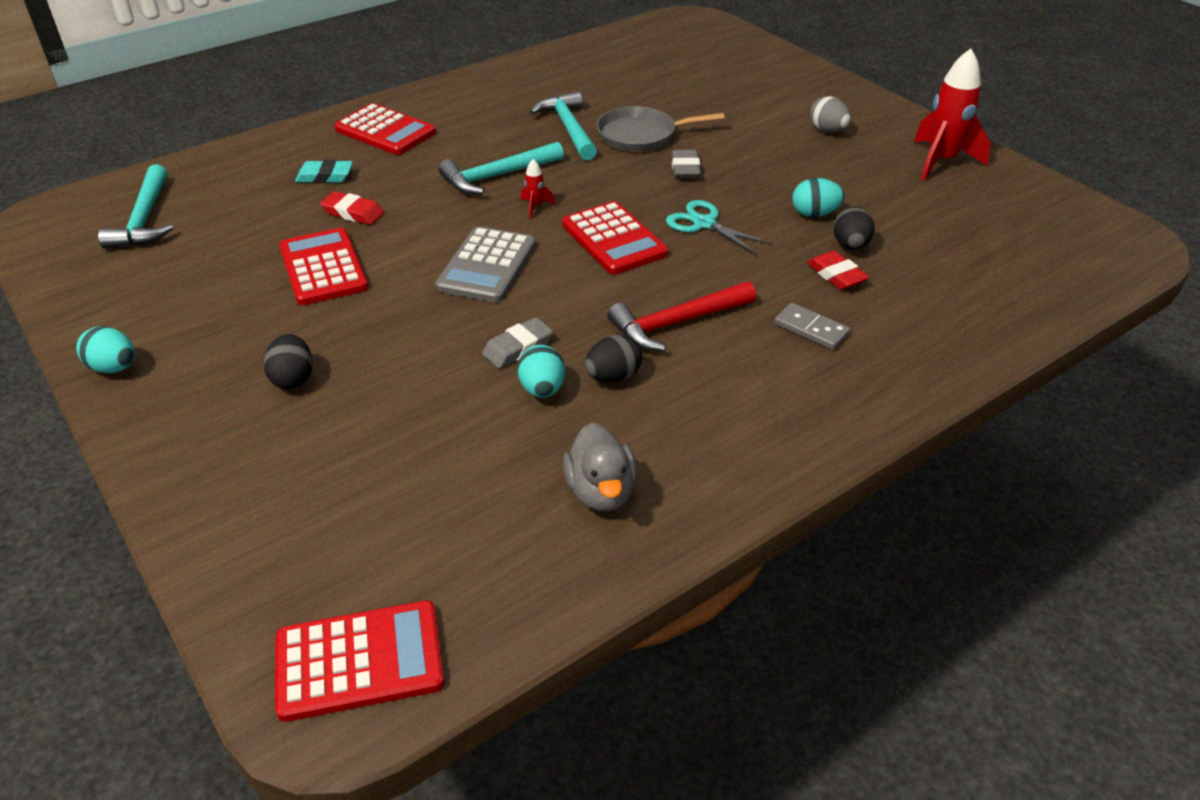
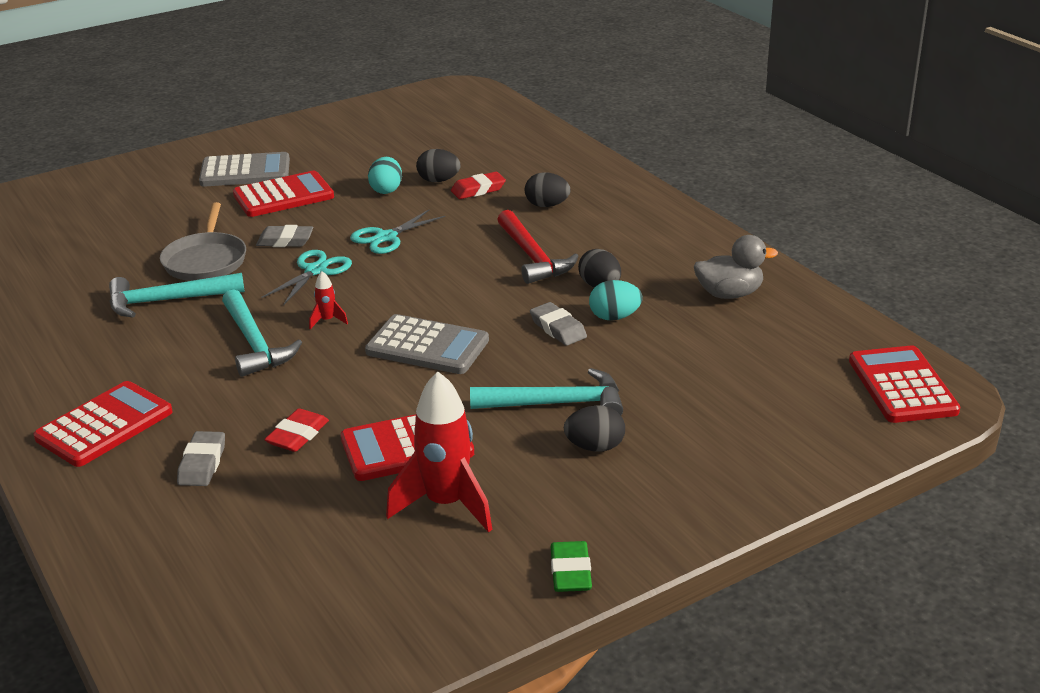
camera: 85 degrees left, 10 degrees down
(114, 368) = (570, 572): turquoise egg -> green eraser
(145, 219) = (253, 607): turquoise hammer -> turquoise hammer (556, 404)
(325, 176) = (202, 464): turquoise eraser -> grey eraser
(614, 239) = (399, 280): red calculator -> red calculator (283, 196)
(628, 191) = (315, 271): none -> turquoise scissors
(811, 329) = (547, 205): grey domino -> black egg
(827, 130) = (245, 171): grey egg -> grey calculator
(941, 161) = (322, 133): red rocket -> red rocket (446, 504)

